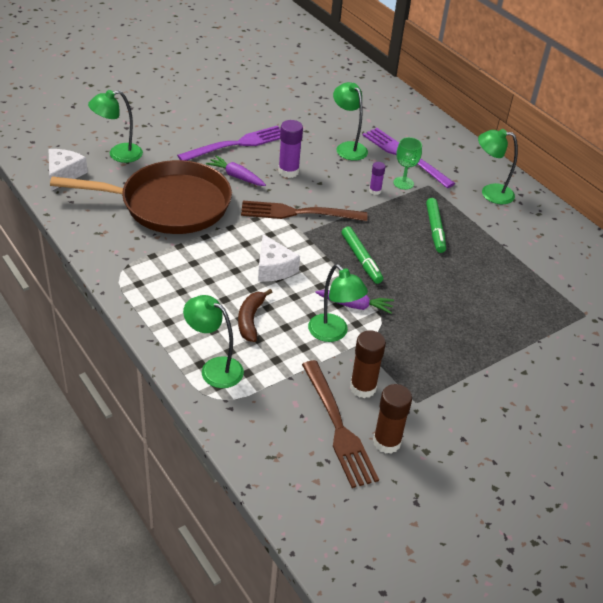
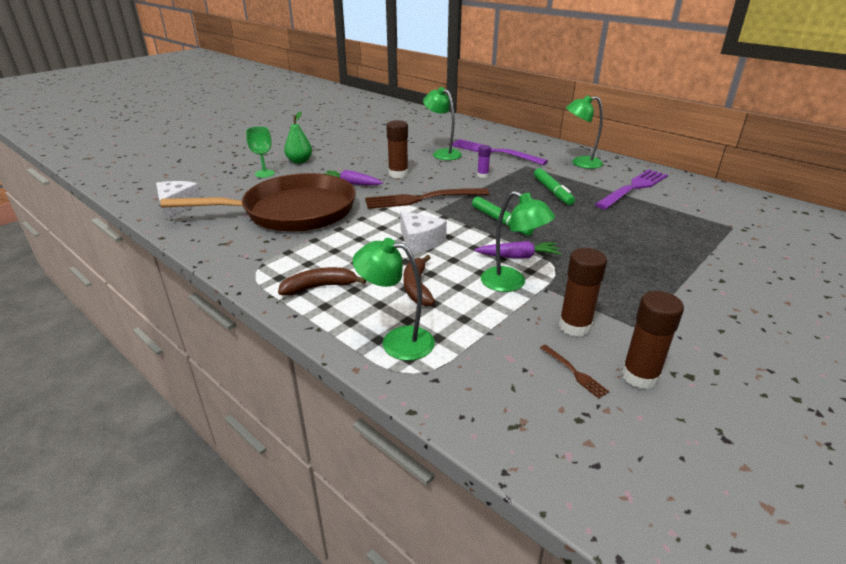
camera: 10 degrees left, 10 degrees down
(118, 154) = (231, 185): green lamp -> none
(169, 301) = (319, 287): none -> brown banana
(194, 131) = (299, 161): none -> green pear
(237, 144) = (343, 164): purple fork -> purple fork (633, 188)
(288, 171) = (398, 174): purple glue stick -> brown glue stick
(338, 427) = (574, 372): brown fork -> brown fork, size x0.41
(403, 183) = (504, 167): green goblet -> green goblet (264, 173)

